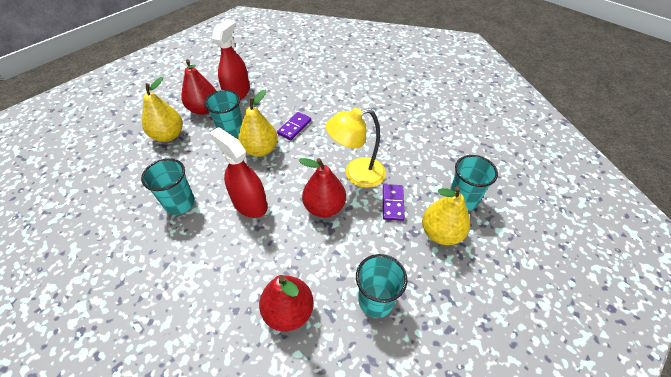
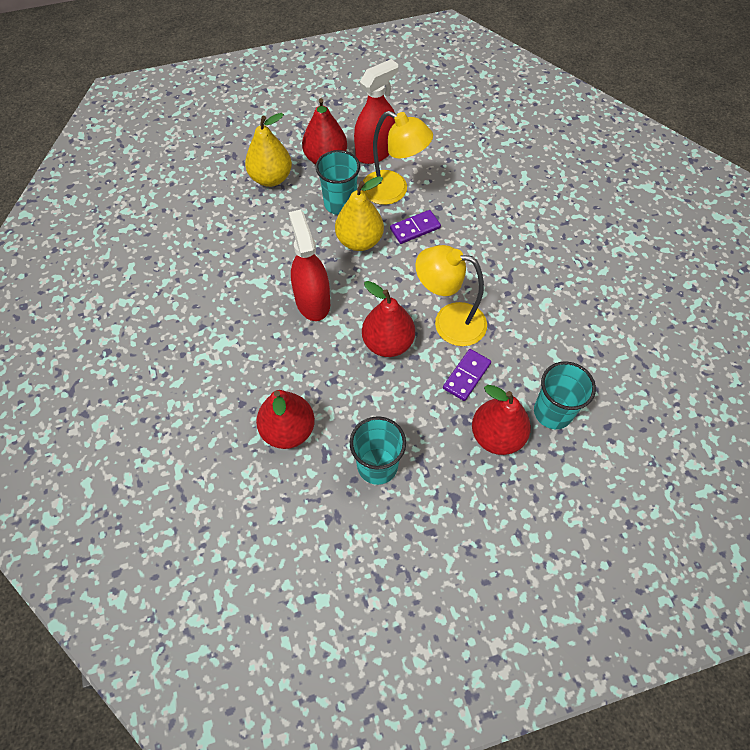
camera: 30 degrees right, 10 degrees up
(180, 203) = (244, 267): turquoise cup -> none
(265, 111) = (393, 191): none -> yellow lamp
(441, 233) = (496, 436): yellow pear -> red pear

